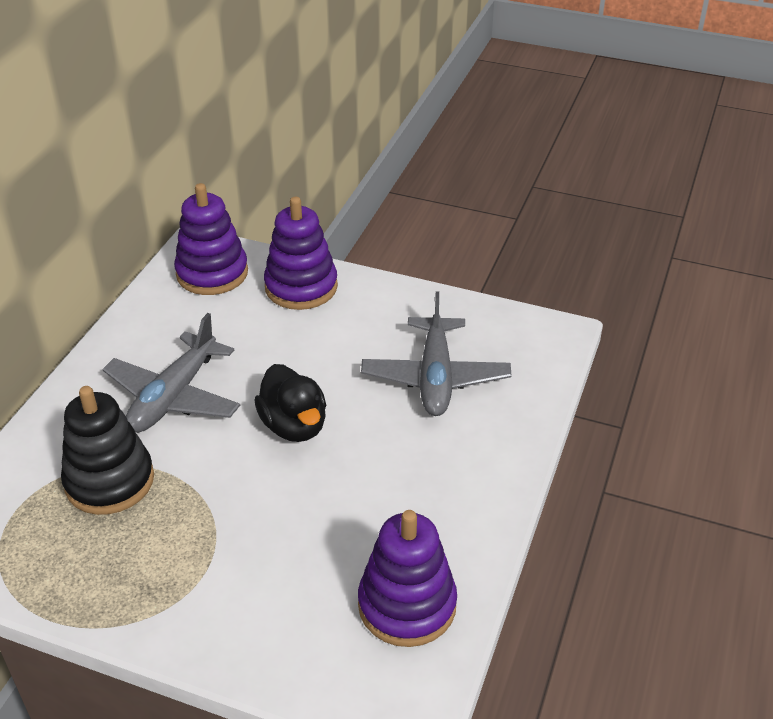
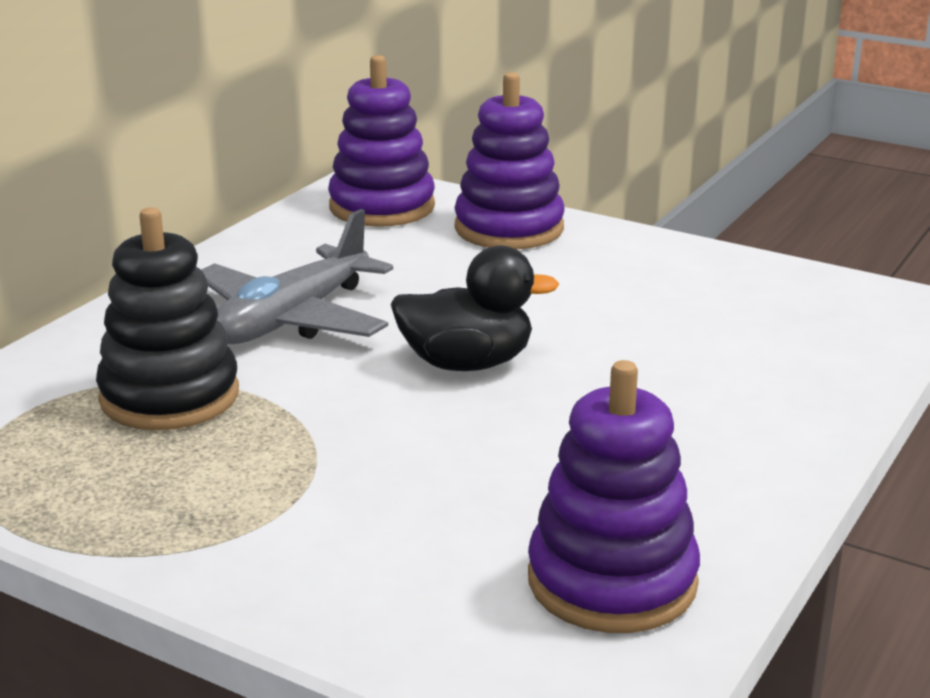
camera: 10 degrees right, 15 degrees down
(294, 426) = (467, 363): black duck -> black duck turned 75 degrees counterclockwise
(435, 377) = (699, 332): grey plane -> none

